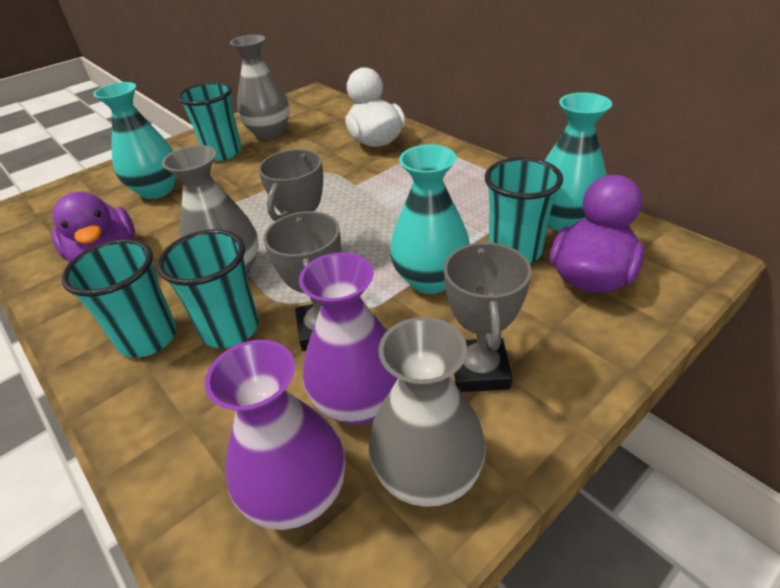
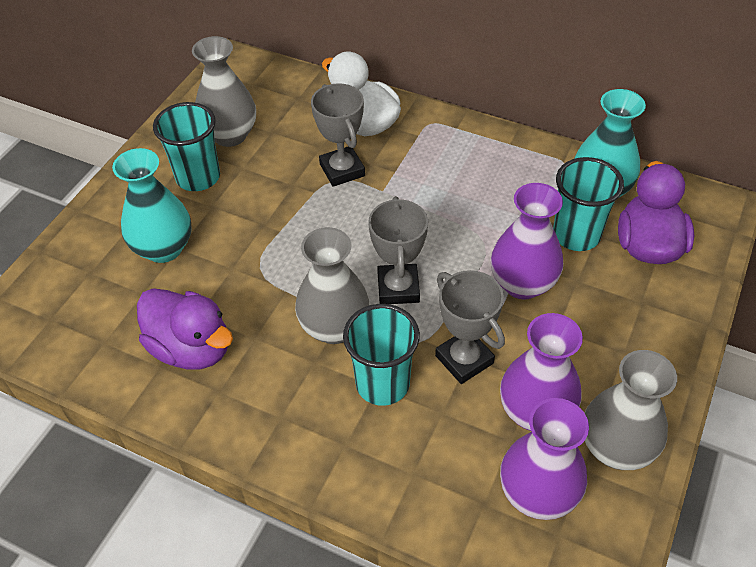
camera: 25 degrees left, 10 degrees up
(148, 338) = (313, 416): turquoise cup -> none
(430, 279) = (522, 284): turquoise vase -> purple vase
(479, 370) = (607, 356): grey trophy -> grey trophy (342, 170)

